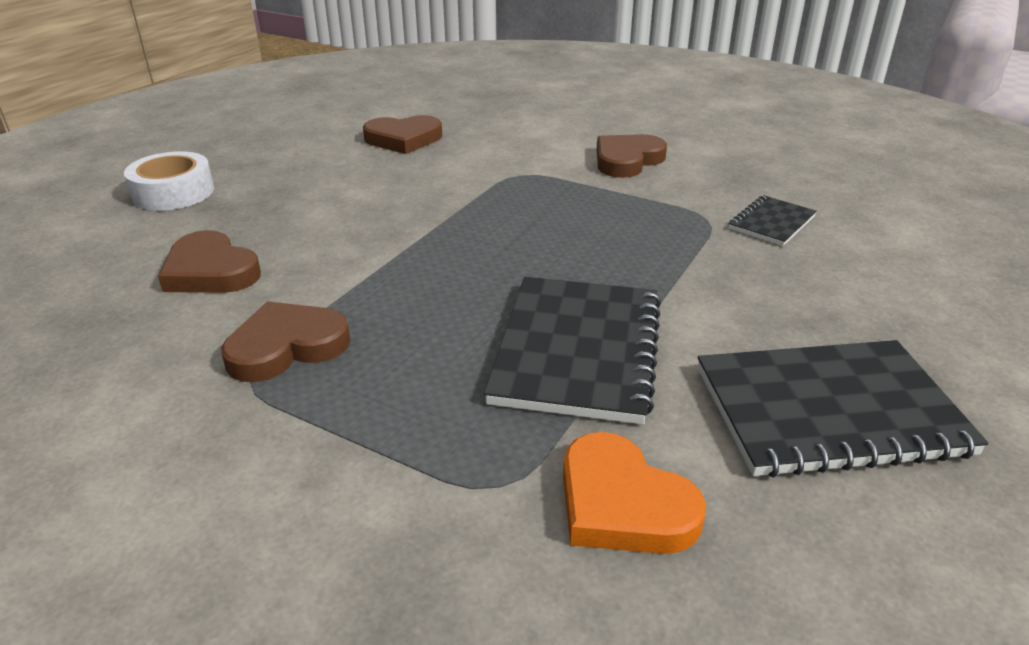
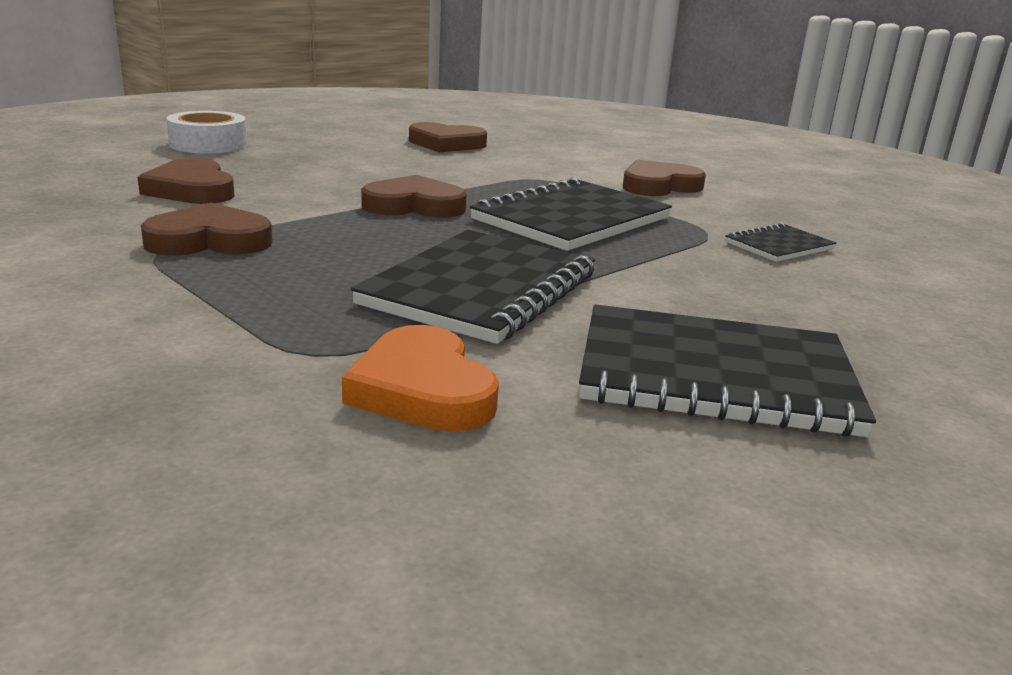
camera: 15 degrees right, 10 degrees down
(439, 243) = (414, 206): none -> brown heart
(587, 228) = (572, 219): none -> black notebook

